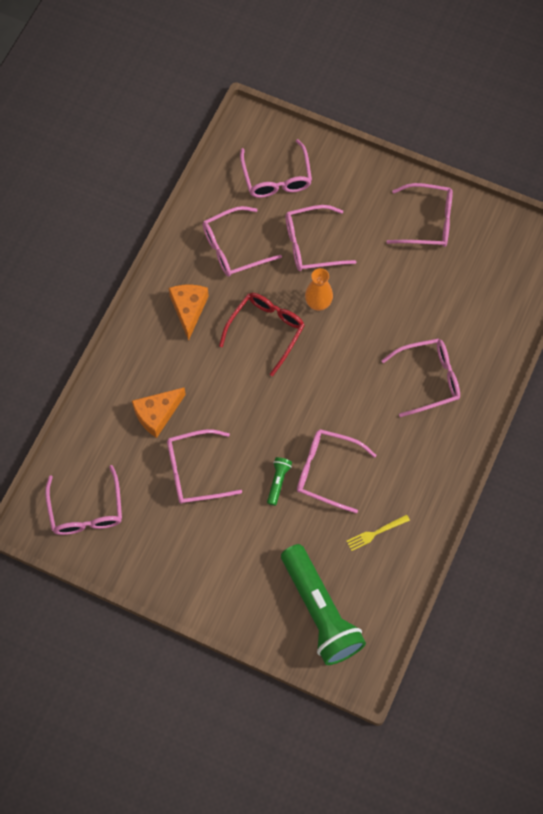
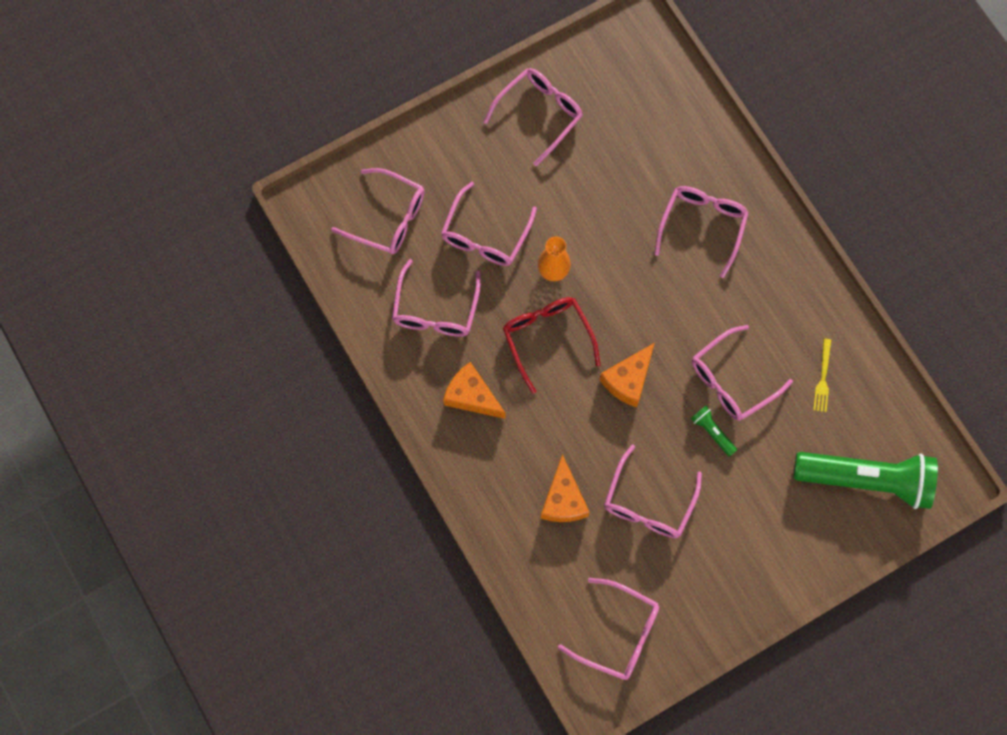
camera: 55 degrees left, 5 degrees up
(275, 402) = (628, 380): none -> orange cheese

